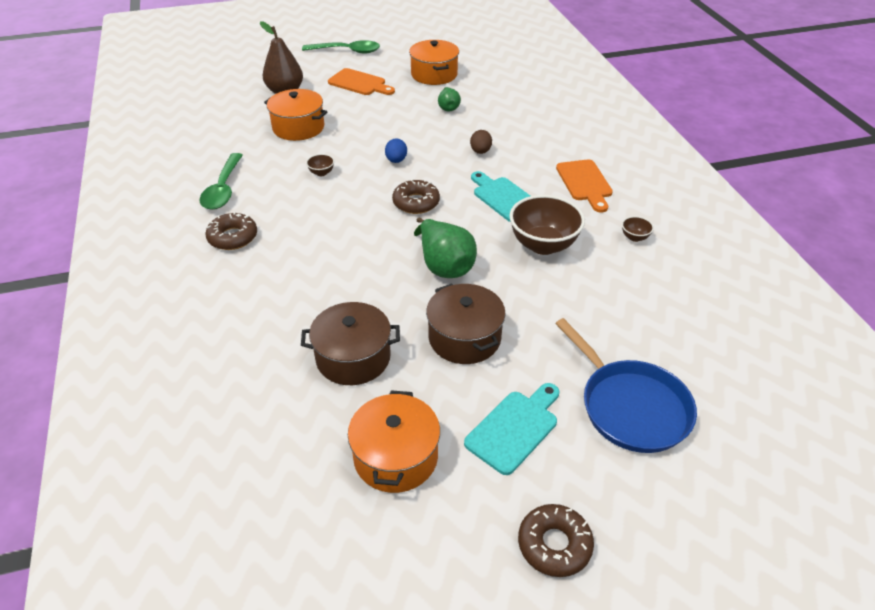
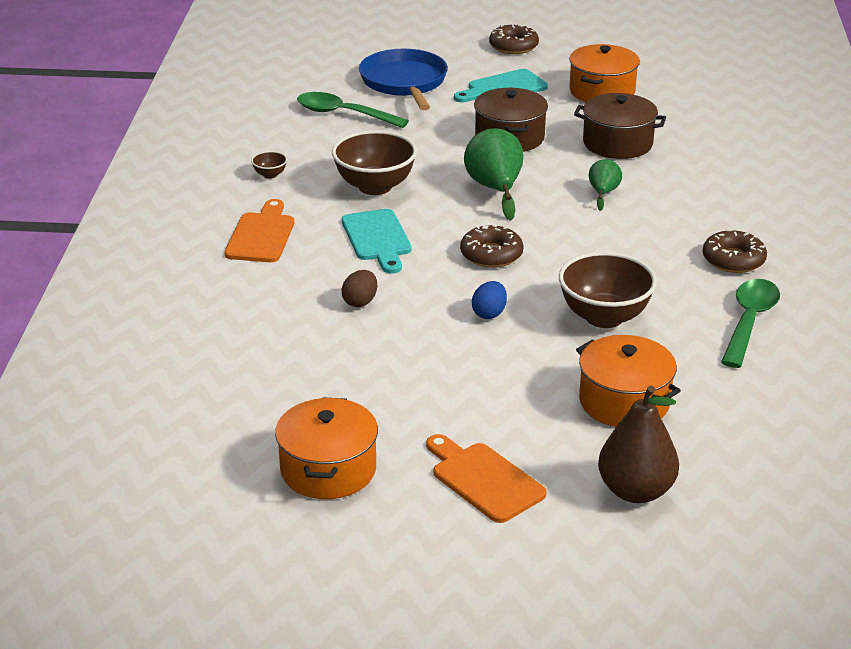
camera: 160 degrees left, 10 degrees down
(321, 173) = (604, 317): brown bowl -> brown bowl, size x2.32
(347, 51) = (473, 586): green spoon -> green spoon (343, 114)
(448, 107) = (354, 387): green pear -> green pear (603, 193)

